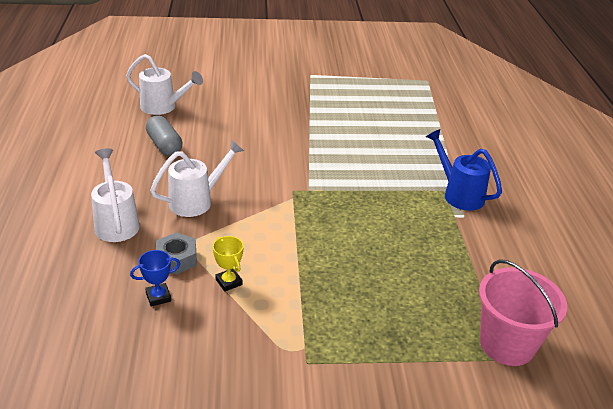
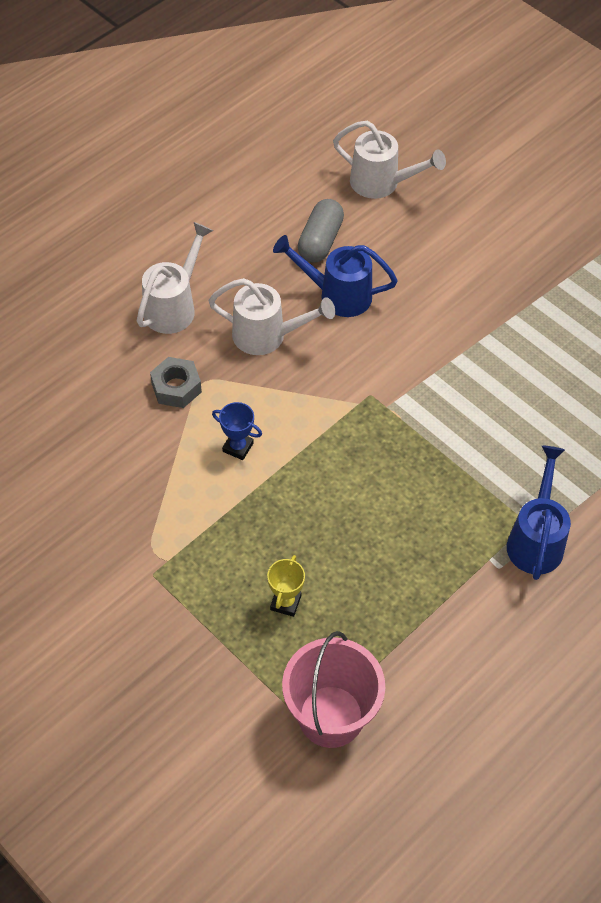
camera: 50 degrees right, 20 degrees up
(158, 297) = (120, 414): blue trophy -> blue trophy (238, 447)
(163, 107) = (381, 183): white watering can -> white watering can turned 45 degrees counterclockwise
(210, 161) = (338, 295): none -> blue watering can
(229, 282) = (188, 447): yellow trophy -> yellow trophy (285, 603)

